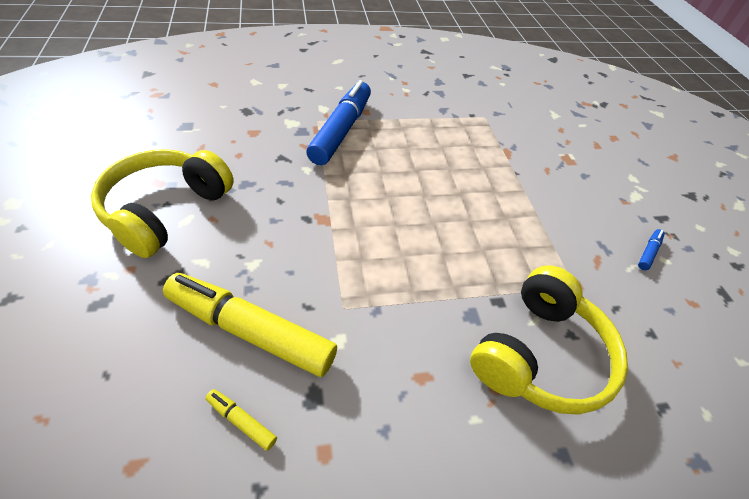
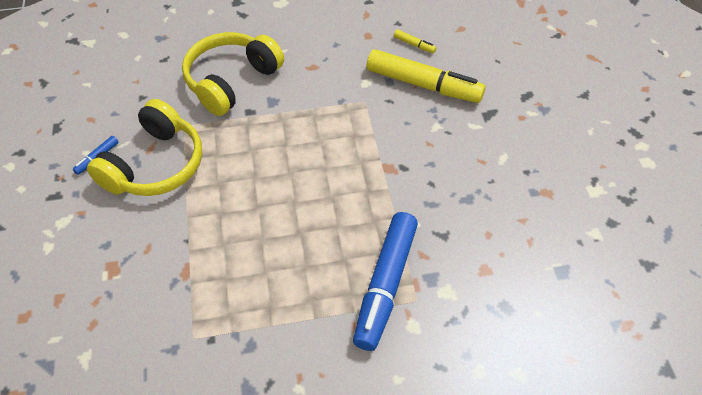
camera: 175 degrees left, 5 degrees up
(165, 210) = (523, 165): yellow headphones -> yellow headphones (155, 165)

